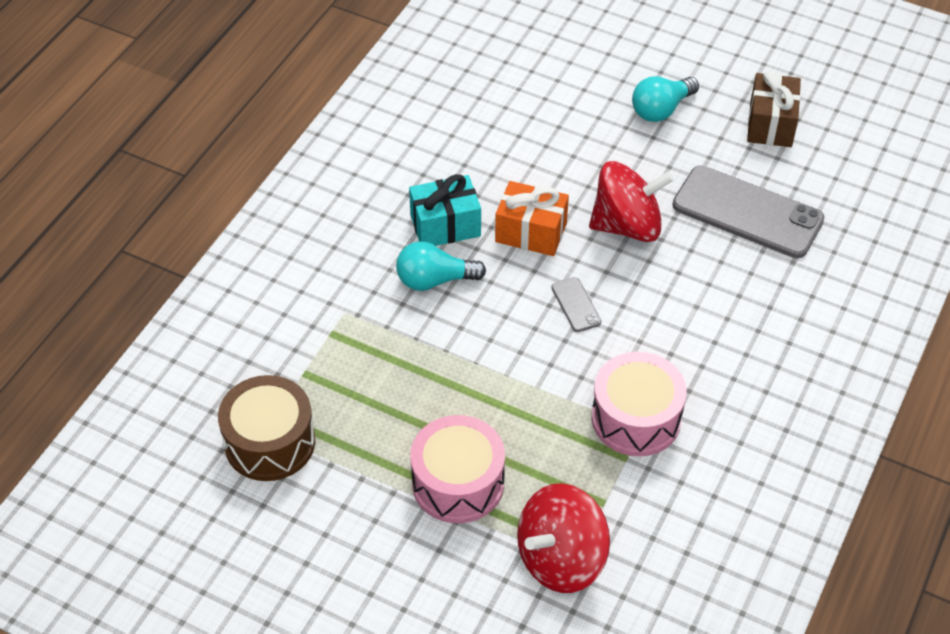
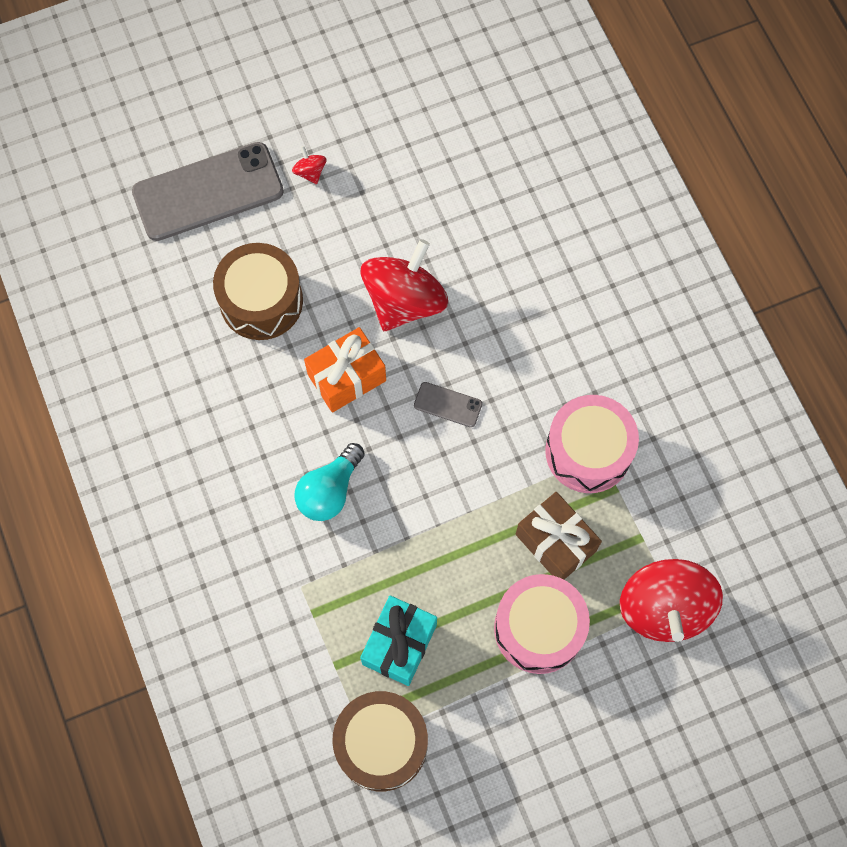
camera: 50 degrees left, 20 degrees up
(445, 225) = (280, 437): turquoise gift -> turquoise gift (399, 644)
(534, 148) = (261, 301): none -> brown drum
(661, 109) = (310, 172): turquoise light bulb -> red spinning top
(747, 212) = (470, 204): grey phone -> grey phone (208, 192)
(770, 124) = (399, 108): brown gift -> brown gift (555, 542)

